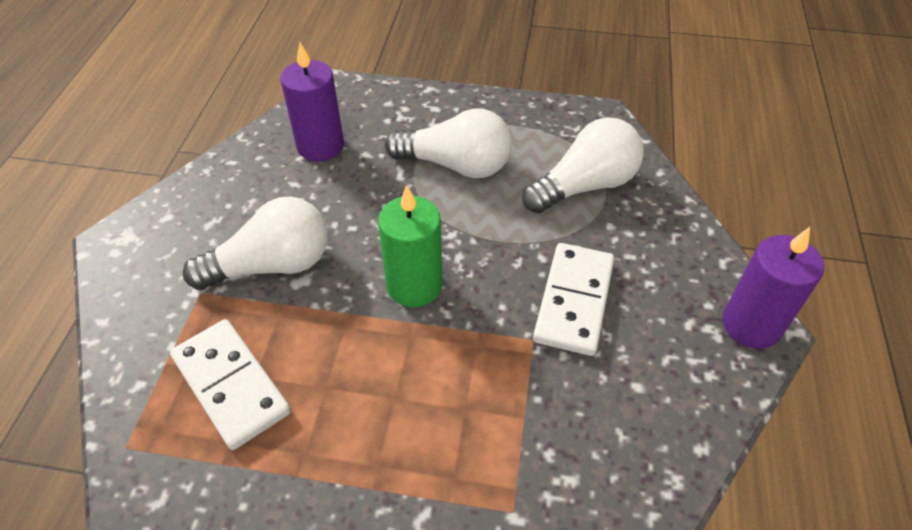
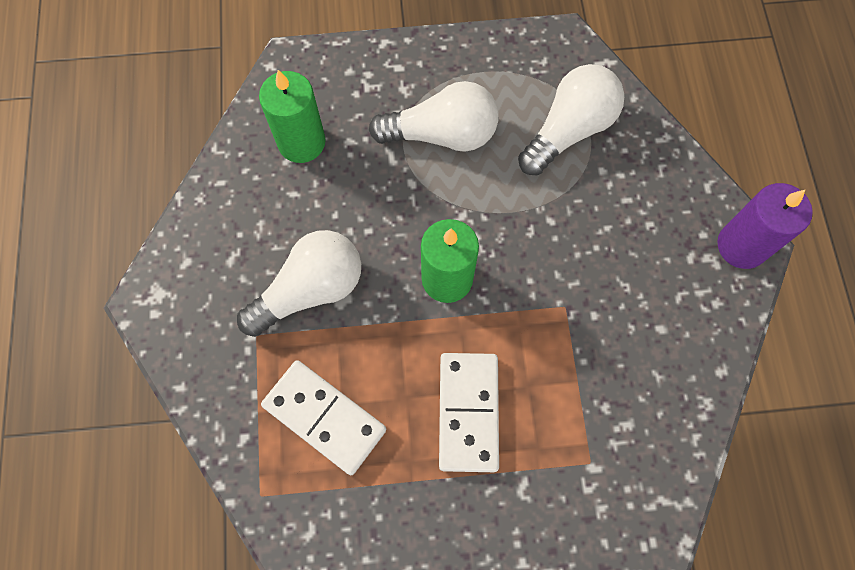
camera: 15 degrees left, 20 degrees up
(320, 146) = (301, 142): purple candle -> green candle
(574, 301) = (590, 259): white domino -> white domino (468, 412)

